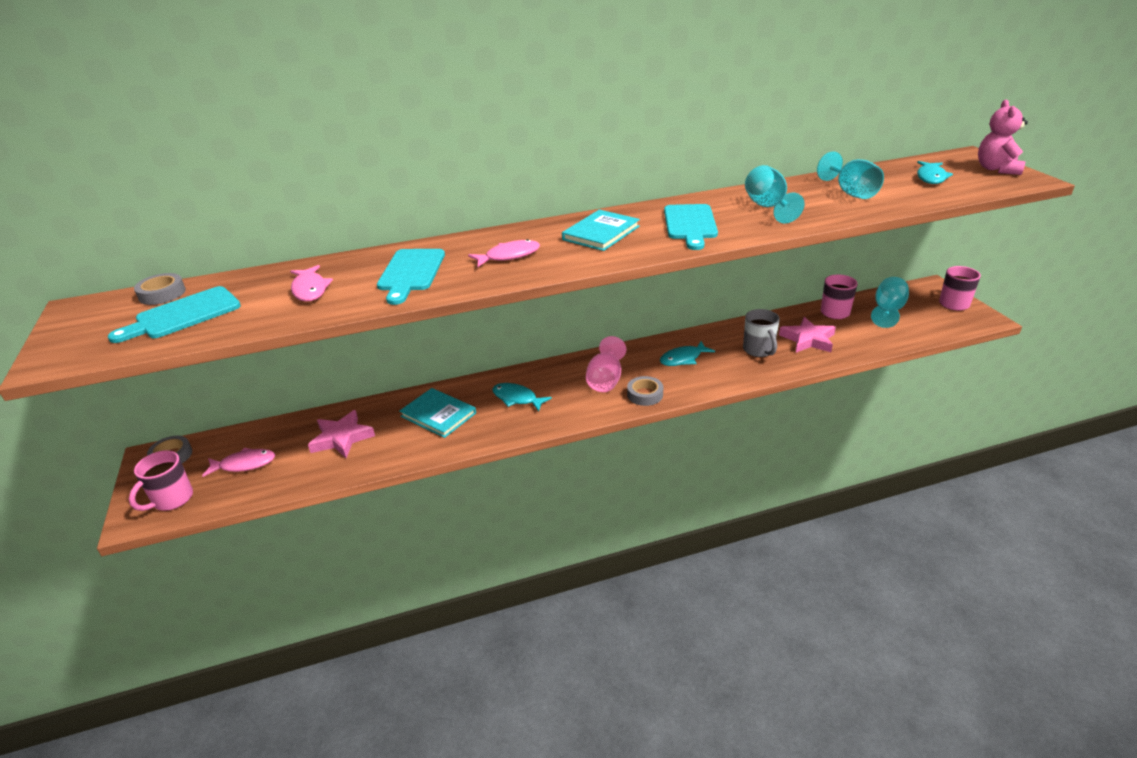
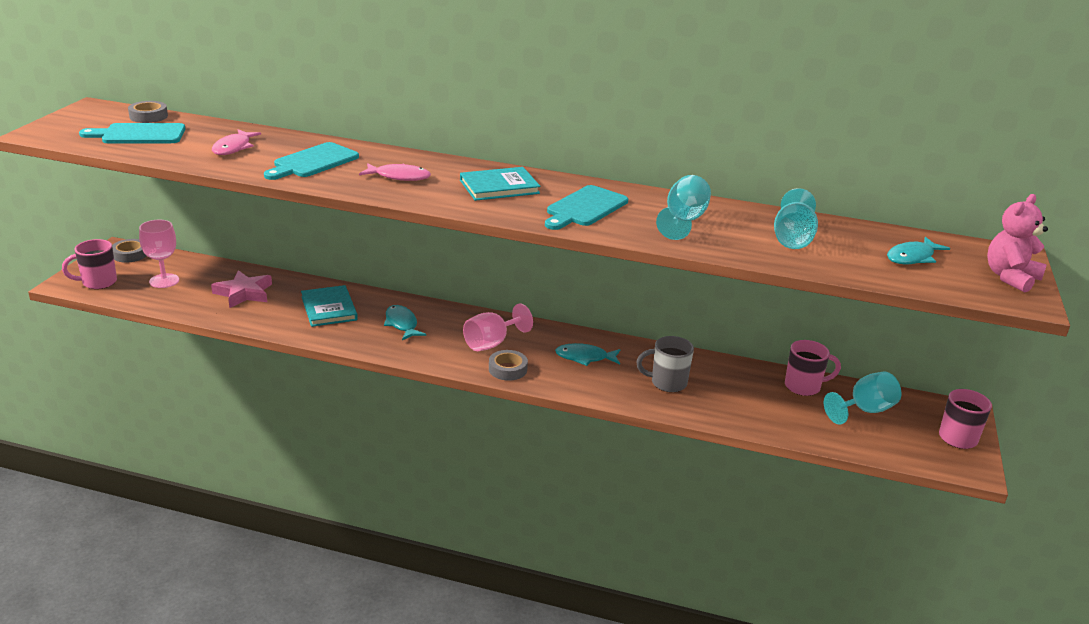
camera: 30 degrees right, 5 degrees down
(244, 464) = (164, 281): pink fish -> pink goblet
(759, 350) = (667, 383): grey mug -> grey mug turned 75 degrees clockwise
(808, 339) = (732, 396): pink star -> none

